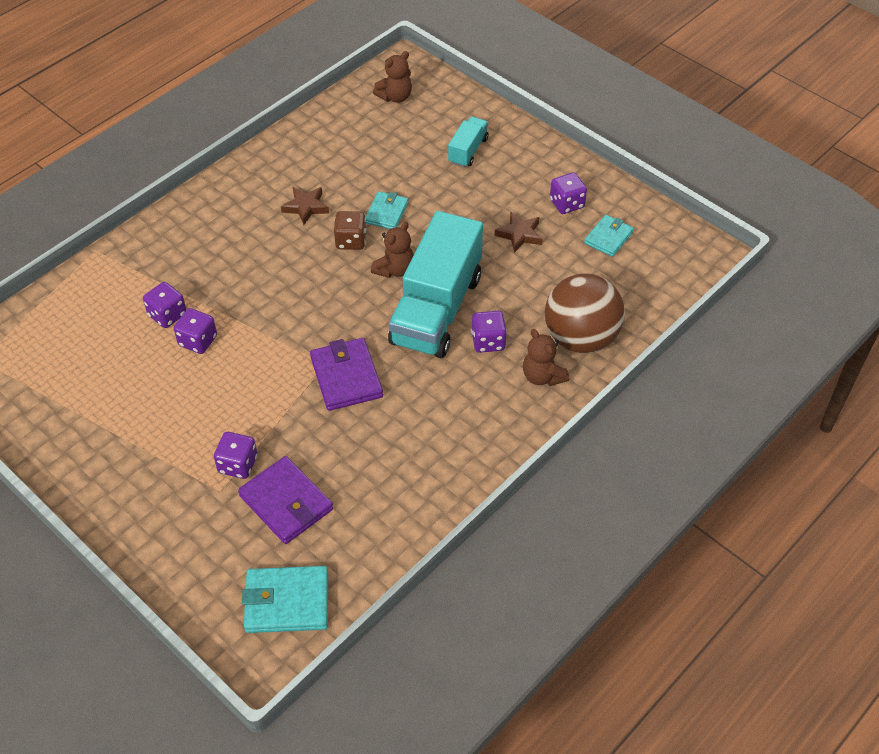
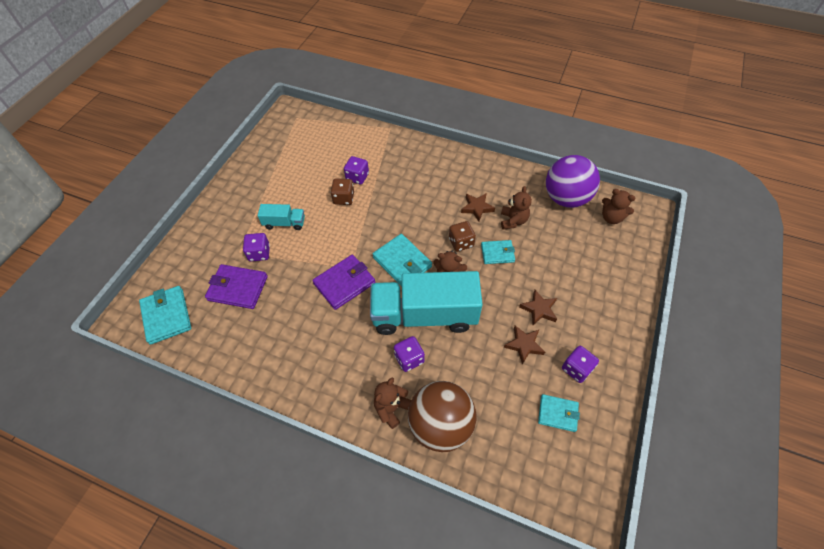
camera: 70 degrees right, 5 degrees up
(198, 341) = (344, 198): purple dice -> brown dice
(286, 502) = (238, 288): purple wallet -> purple wallet turned 75 degrees clockwise
(343, 122) = (566, 198): none -> purple ball
(347, 181) = (513, 221): none -> brown teddy bear
(347, 308) = (402, 262): none -> turquoise wallet
(468, 151) = (588, 281): turquoise truck -> turquoise truck (284, 223)
(482, 205) = (539, 309): none -> brown star

